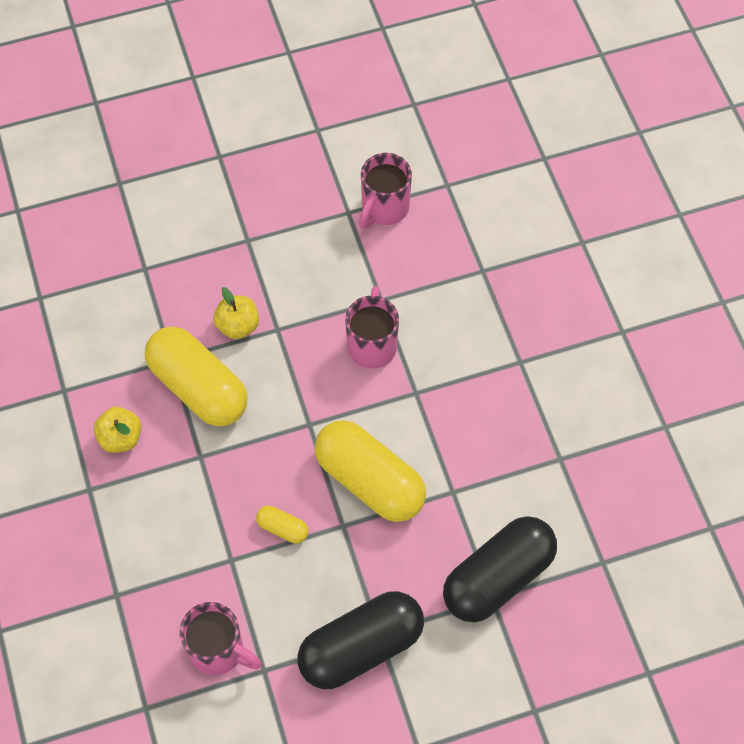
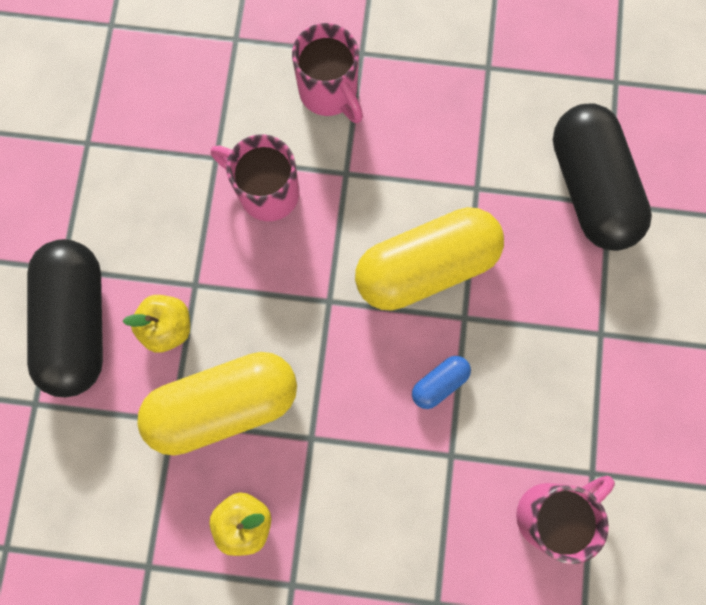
camera: 65 degrees left, 15 degrees up
(282, 528) = (439, 383): yellow capsule -> blue capsule
(361, 647) = (608, 359): black capsule -> black capsule (77, 323)
(384, 208) = (103, 103): pink mug -> pink mug (329, 93)

